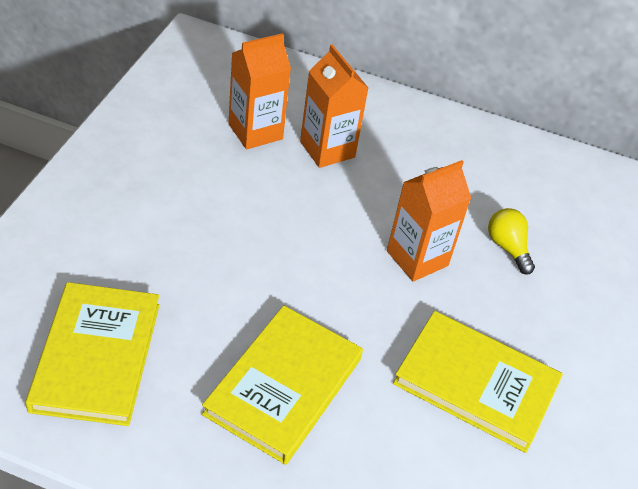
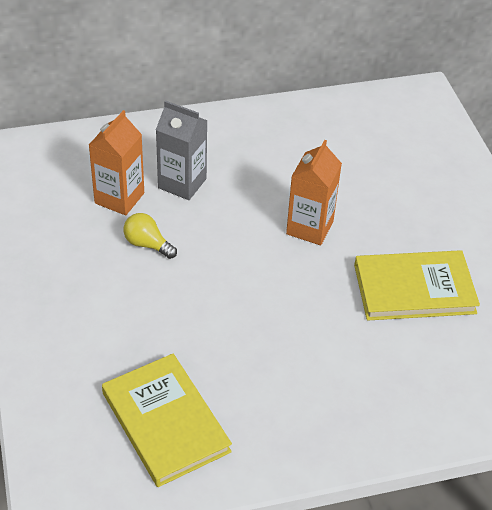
camera: 30 degrees left, 0 degrees up
(283, 386) = (303, 364): yellow book -> none
(327, 149) = (182, 183): orange carton -> grey carton
(507, 247) = (358, 187): yellow light bulb -> yellow light bulb (147, 244)

